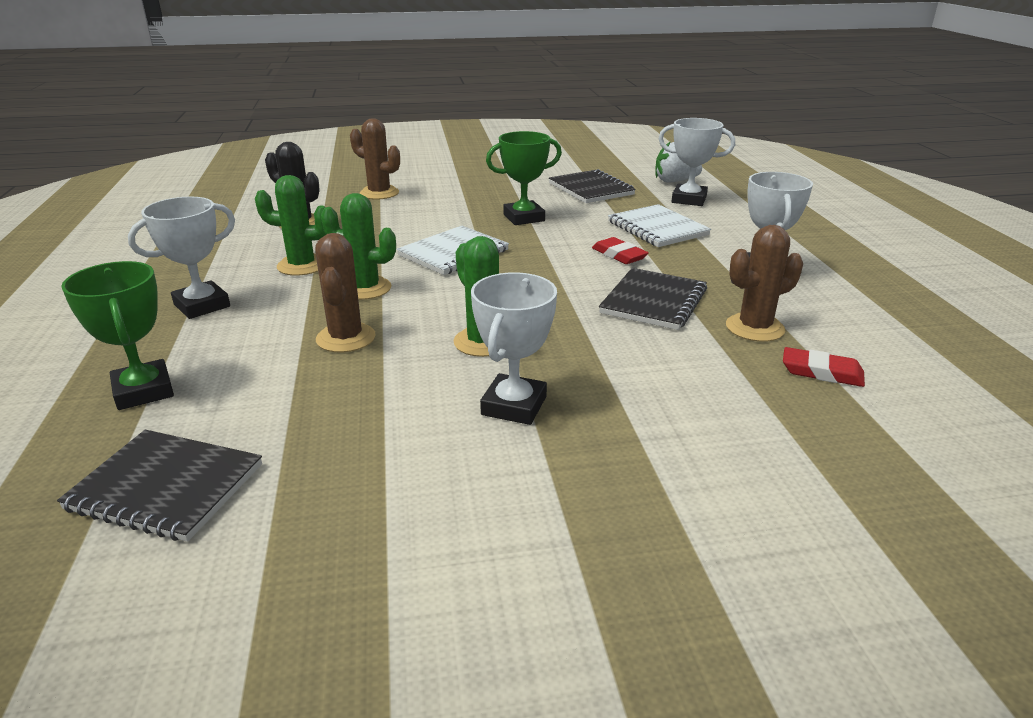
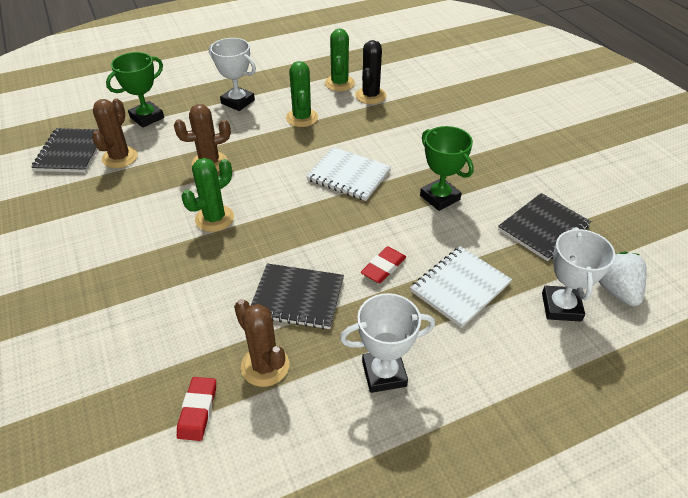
camera: 75 degrees right, 15 degrees up
(365, 288) = (276, 152): green cactus -> green cactus (339, 83)
(379, 193) = (450, 112): brown cactus -> brown cactus (120, 157)
(514, 406) = (140, 246): white trophy -> none

